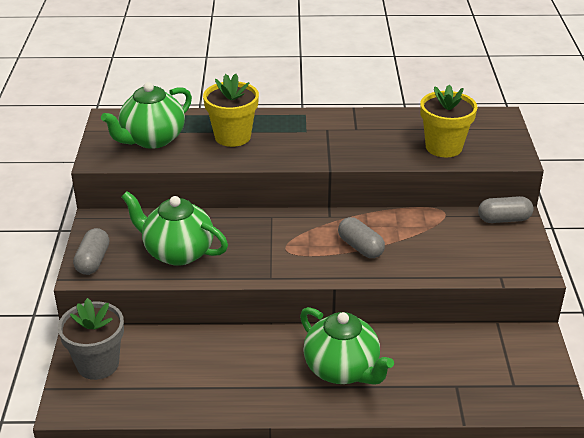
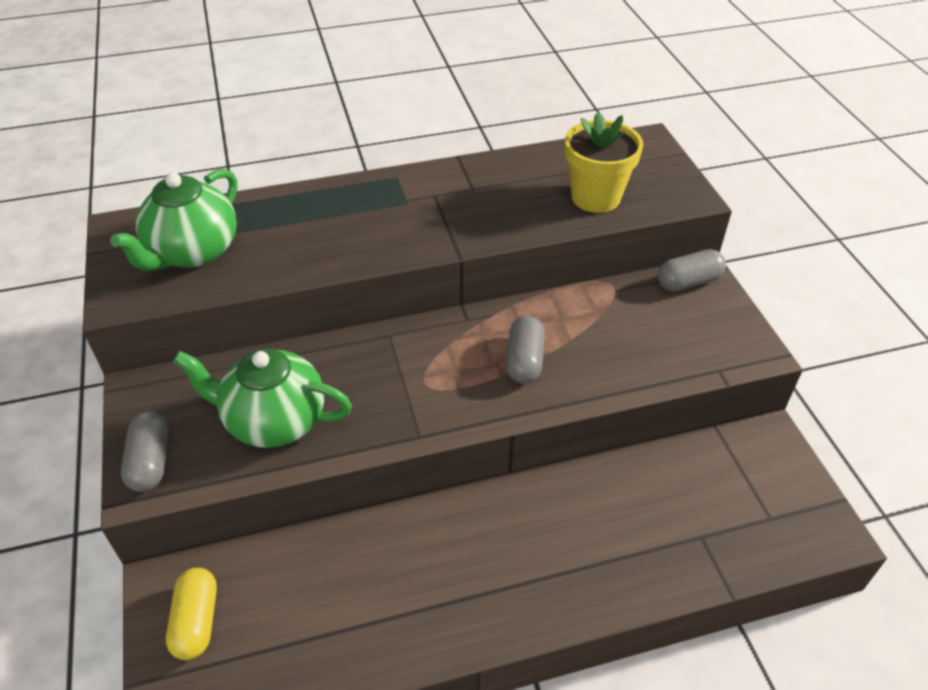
camera: 15 degrees left, 10 degrees up
(98, 364) = (197, 621): grey flower pot -> yellow capsule
(232, 137) = (308, 228): yellow flower pot -> none
(342, 369) = (546, 546): green teapot -> none
(360, 247) = (524, 361): grey capsule -> grey capsule turned 60 degrees clockwise

